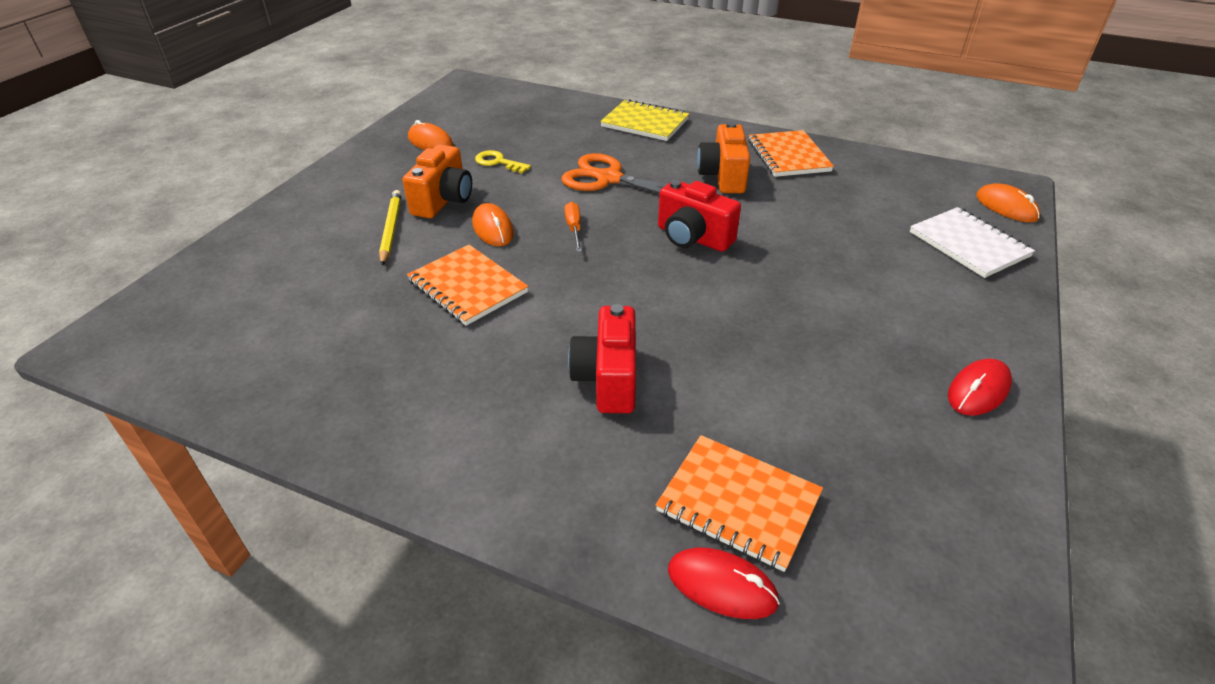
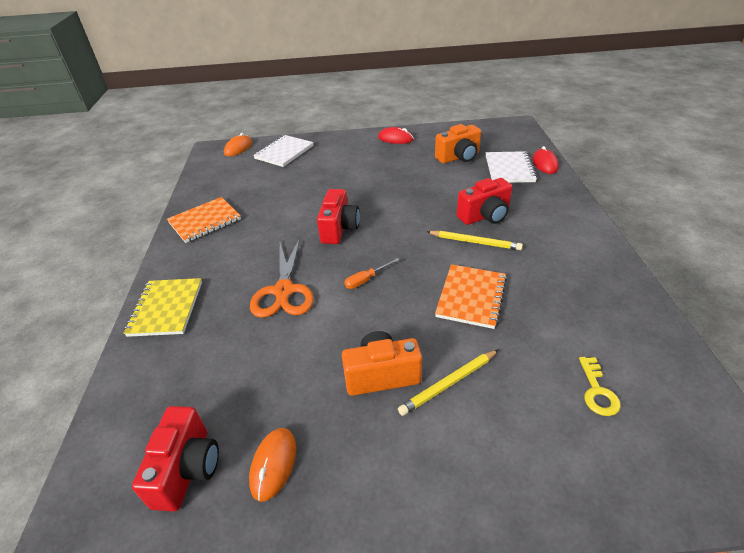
camera: 115 degrees left, 0 degrees up
(467, 116) = (187, 469): none -> red camera
(493, 228) = (398, 320): orange mouse -> none
(498, 162) = (291, 374): yellow key -> yellow key (597, 391)
(557, 337) = (475, 242): none -> yellow pencil
(723, 176) = (250, 239): orange camera -> orange camera (459, 157)
(738, 503) = (509, 169): orange notebook -> white notebook

